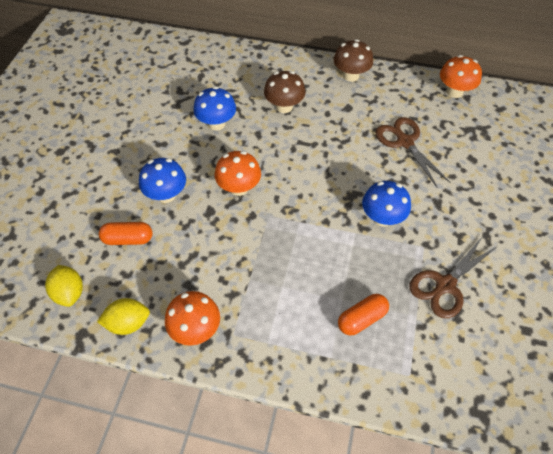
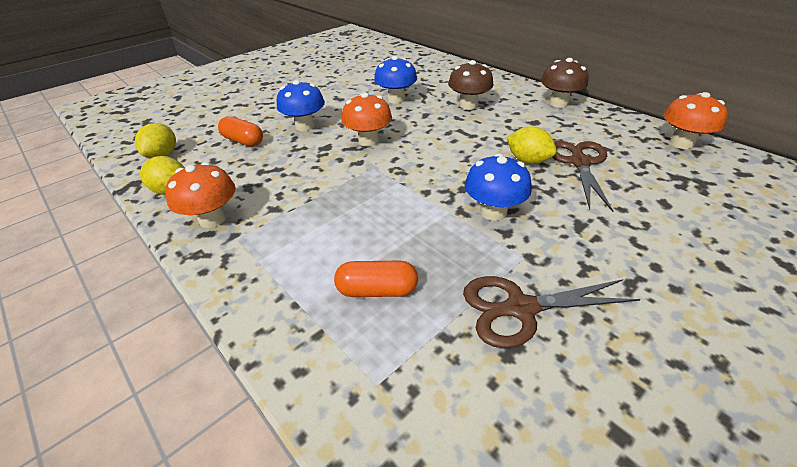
camera: 35 degrees right, 15 degrees down
(371, 155) = (527, 160): none -> yellow lemon

